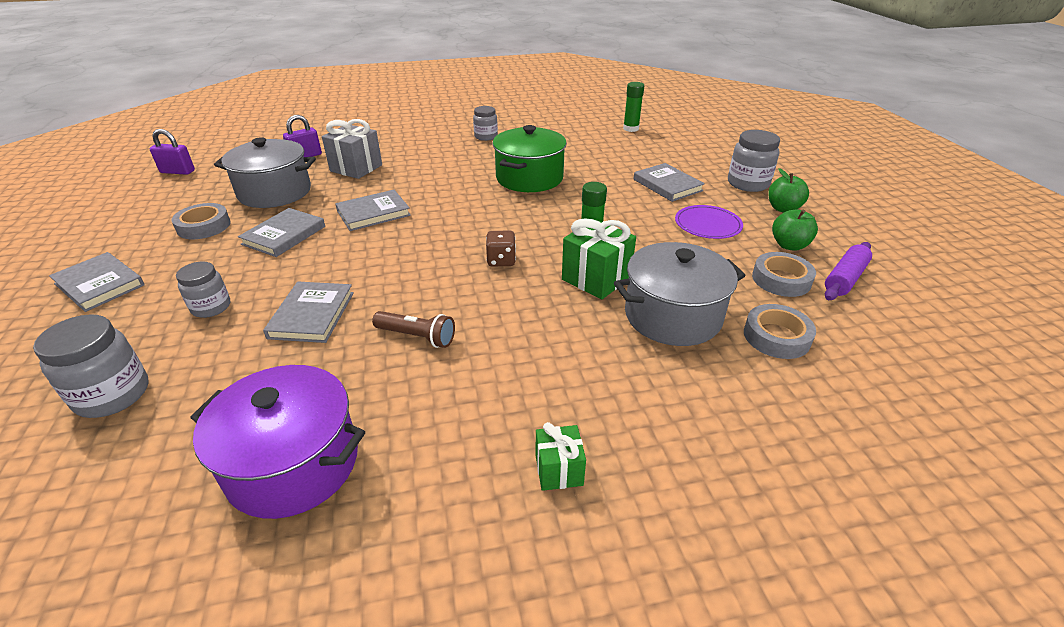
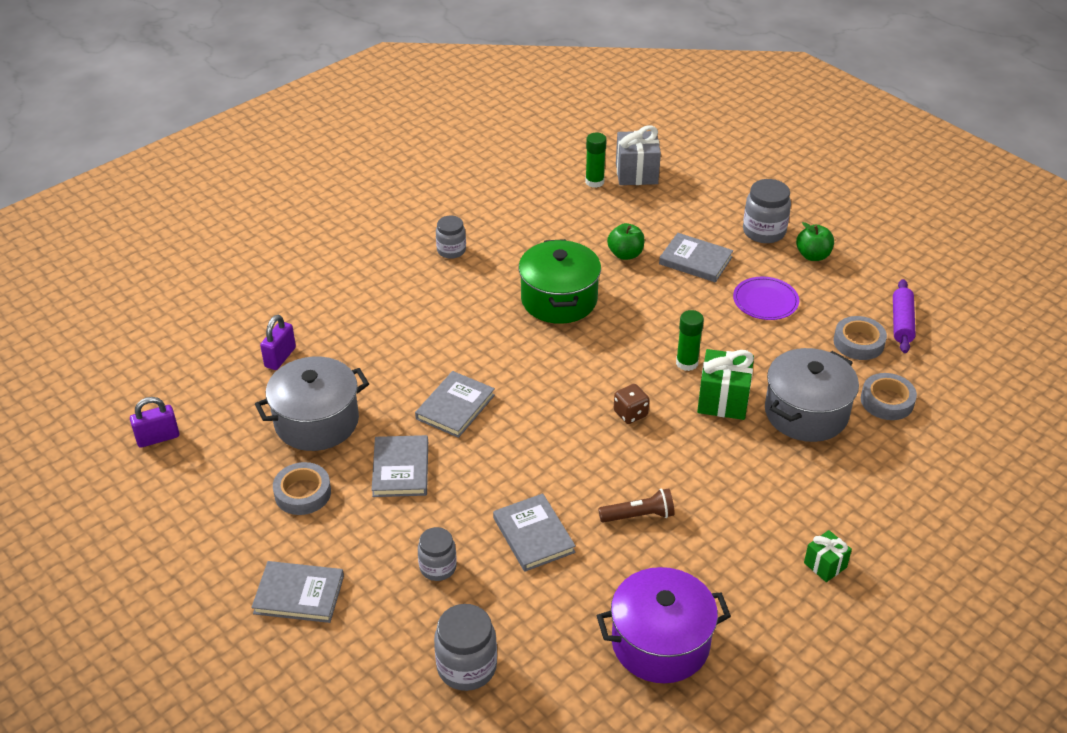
camera: 30 degrees left, 5 degrees up
(356, 168) = (362, 353): grey gift -> grey gift (636, 173)
(789, 245) = (843, 301): green apple -> green apple (625, 254)

